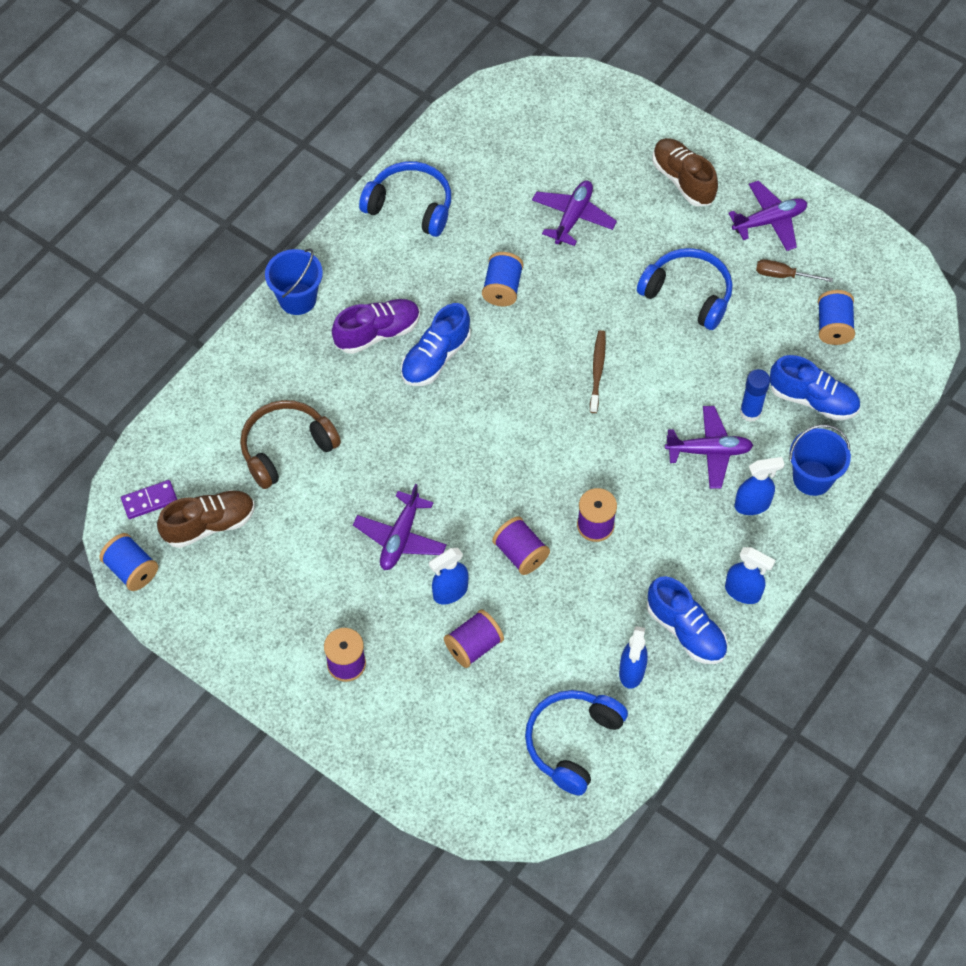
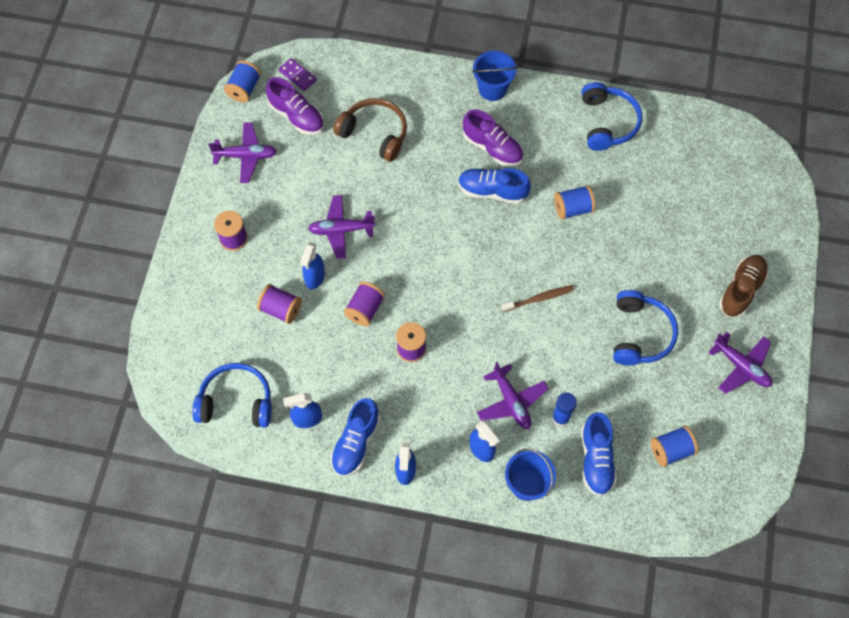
camera: 65 degrees right, 5 degrees up
(209, 525) = (296, 116): brown shoe -> purple shoe
(450, 592) = (314, 277): blue spray bottle -> blue spray bottle turned 105 degrees counterclockwise
(573, 217) = (661, 229): purple plane -> purple plane (246, 156)
(783, 275) = (697, 395): brown screwdriver -> none

